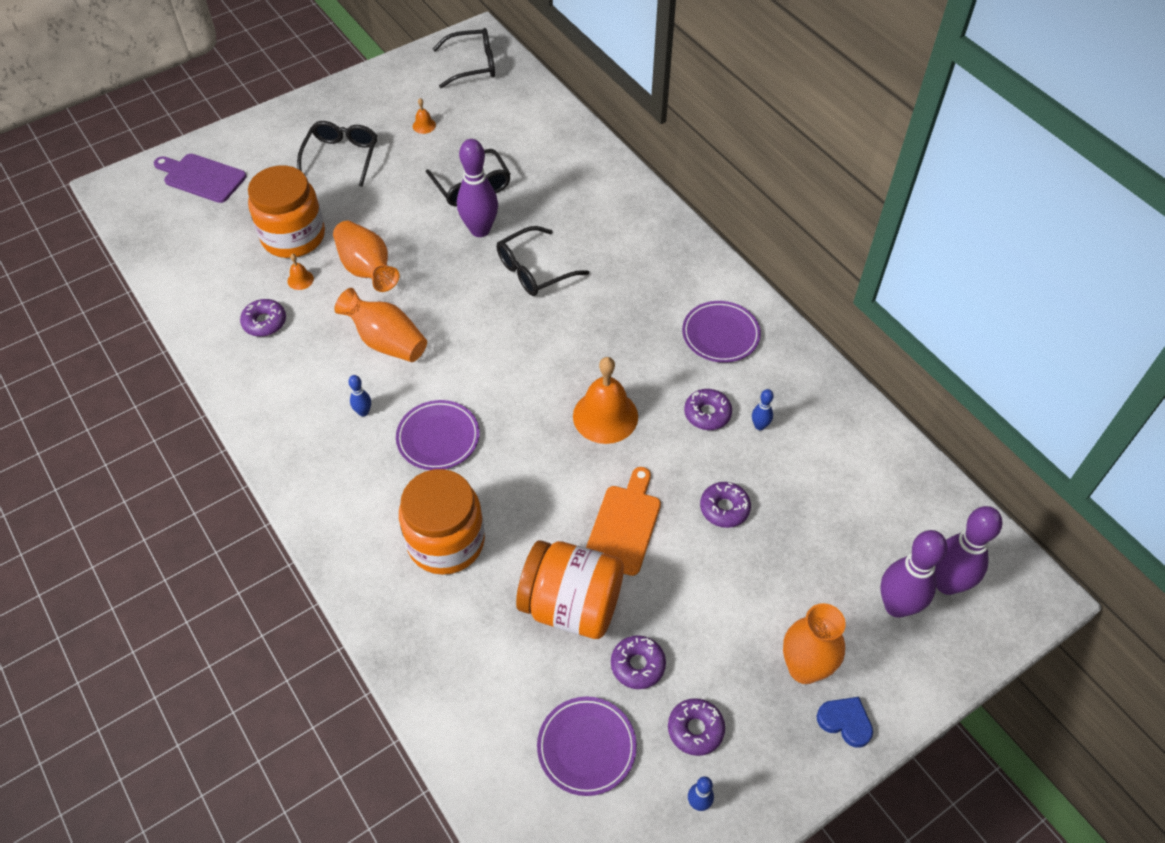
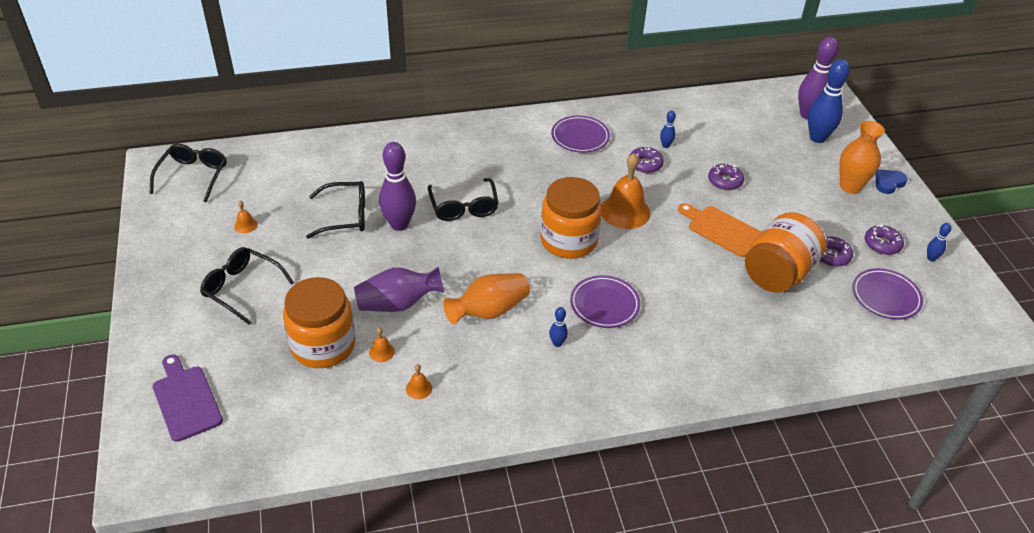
camera: 70 degrees left, 10 degrees down
(202, 177) = (186, 400): purple cutting board -> purple cutting board turned 105 degrees clockwise
(264, 322) = (419, 388): purple donut -> orange bell
(367, 269) = (398, 304): orange vase -> purple vase
(446, 542) = (703, 324): orange jar -> orange jar (568, 240)
(896, 606) = (817, 138): purple bowling pin -> blue bowling pin

